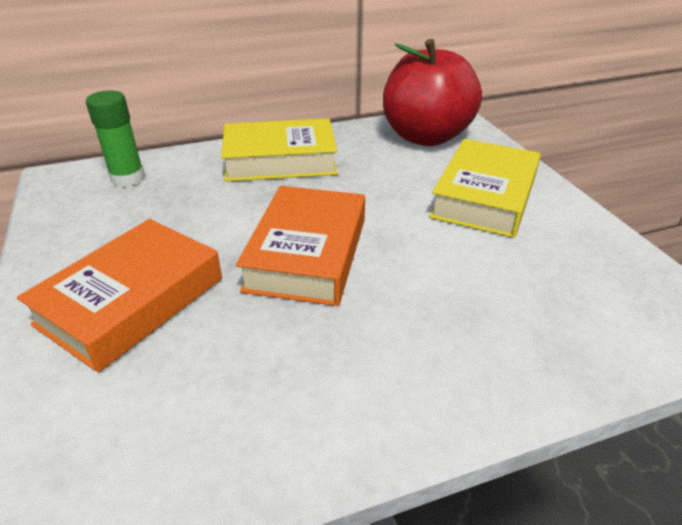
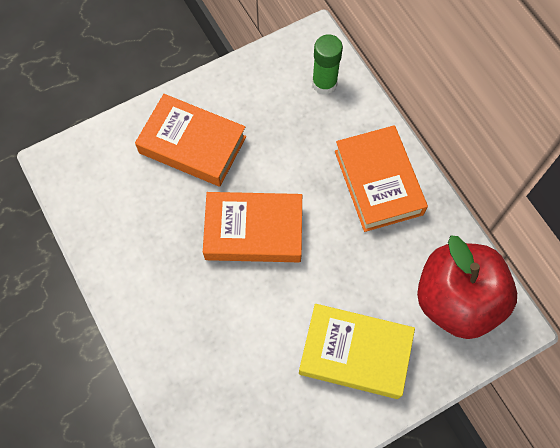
camera: 80 degrees right, 30 degrees up
(280, 160) = (378, 182): yellow book -> orange book

